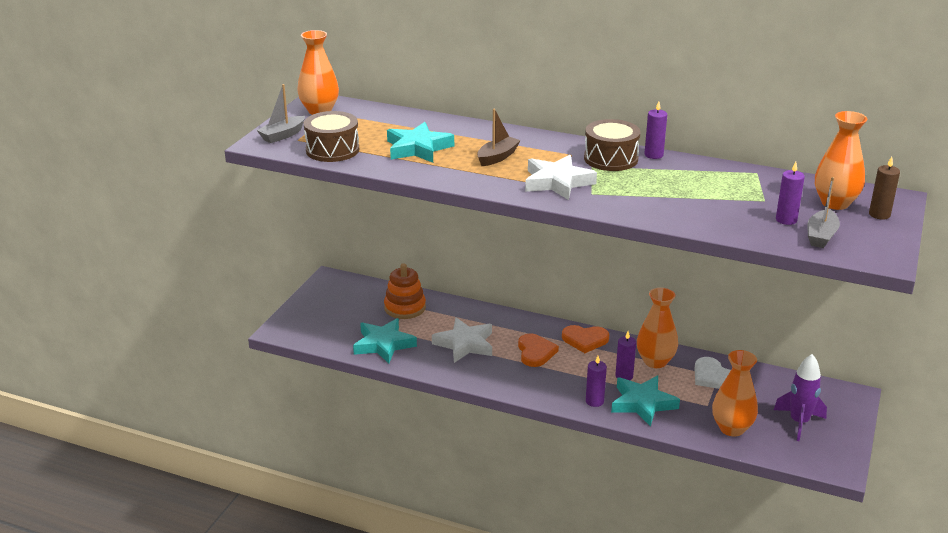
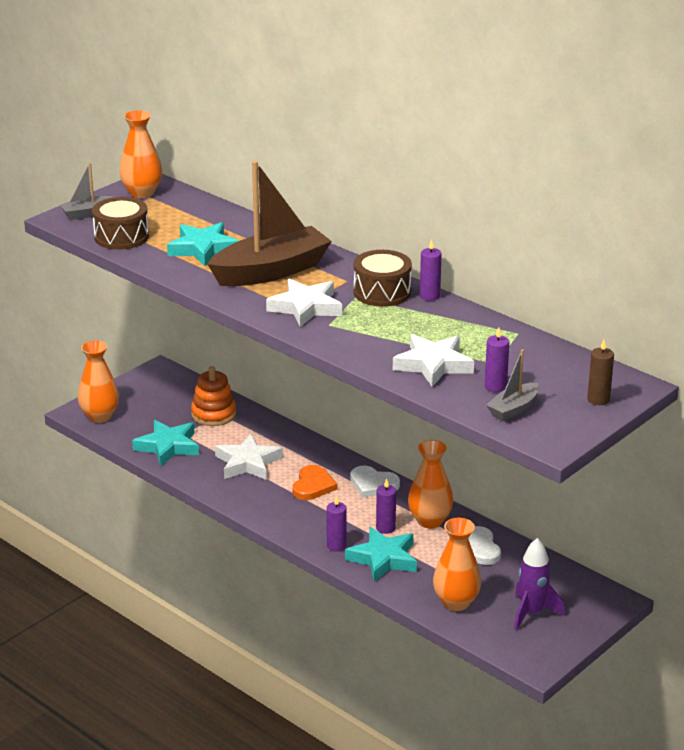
camera: 20 degrees right, 0 degrees up
(497, 157) = (271, 271): brown boat -> brown boat, size x2.15
(585, 340) = (373, 484): orange heart -> white heart
(715, 211) = (433, 365): none -> white star
(835, 203) = (565, 379): orange vase -> orange vase (100, 416)

